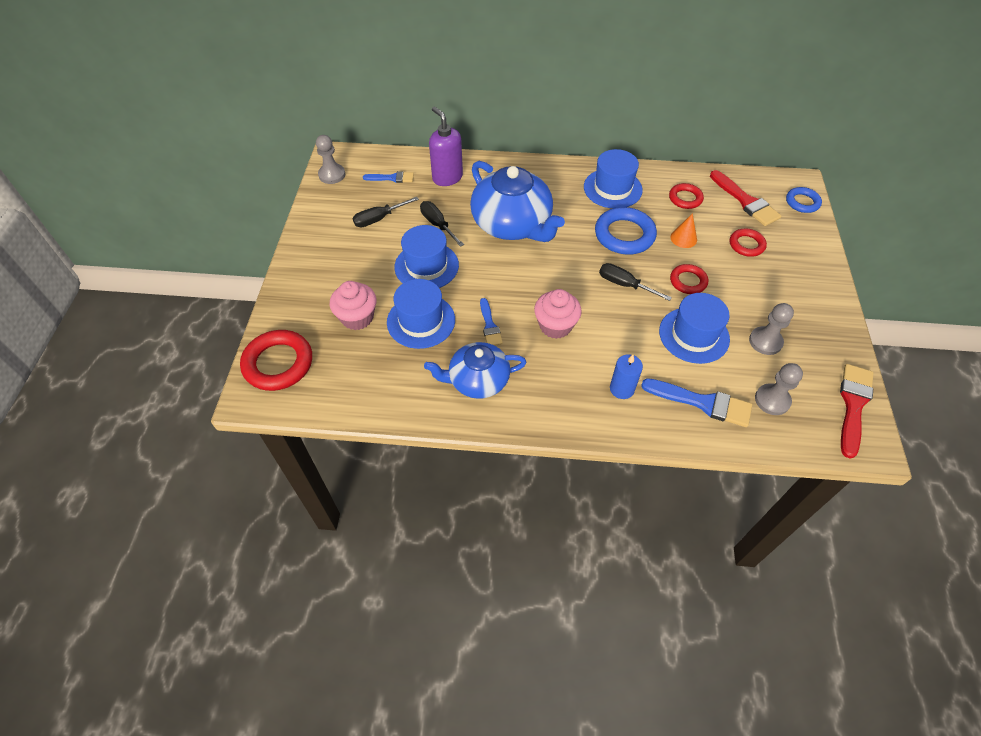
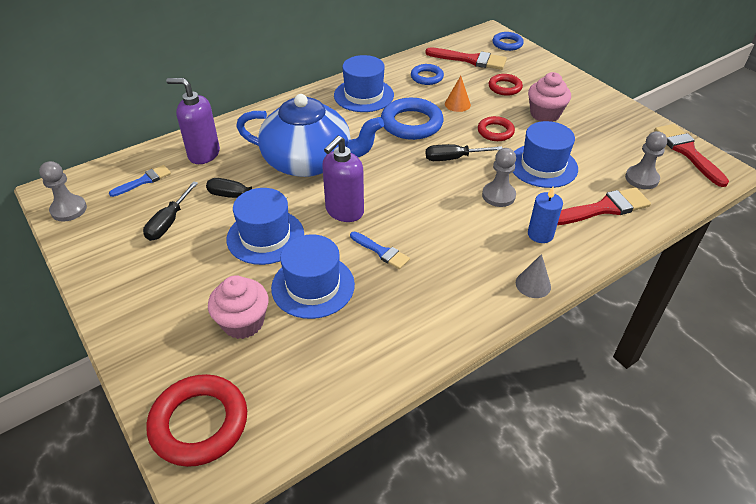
camera: 40 degrees left, 10 degrees down
(478, 380) = (422, 302): blue teapot -> none
(496, 279) = (344, 211): none -> purple soap dispenser
(555, 326) = (436, 219): pink cupcake -> pink cupcake (545, 114)
(570, 421) = (533, 284): none -> grey cone
(685, 198) = (427, 77): red ring -> blue ring
(702, 403) = (603, 208): blue brush -> red brush
(765, 341) = (591, 143): grey pawn -> grey pawn (498, 195)

